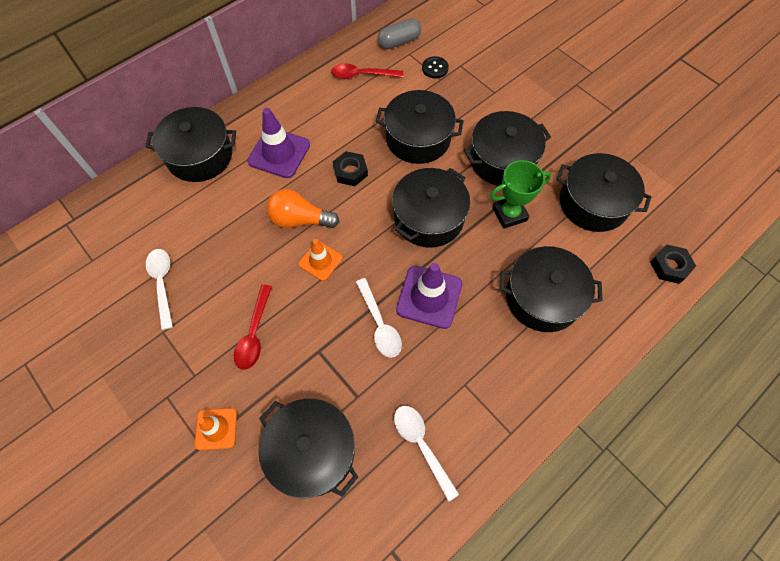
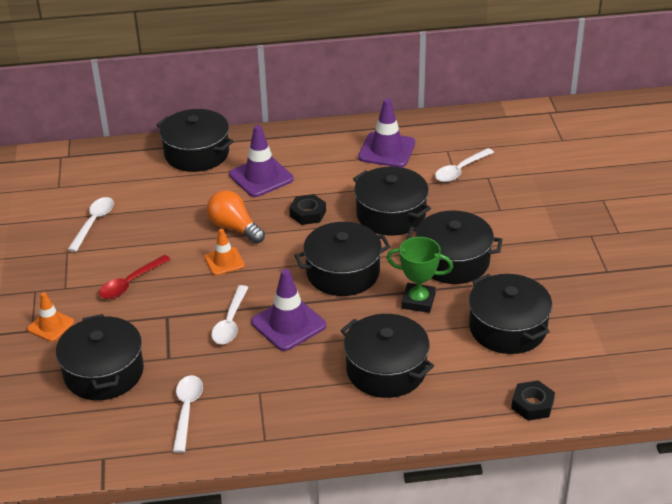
camera: 35 degrees right, 25 degrees down
(362, 75) = (386, 150): red spoon -> purple traffic cone
(399, 42) = (447, 138): grey capsule -> none
(435, 68) = (460, 170): black button -> white spoon

